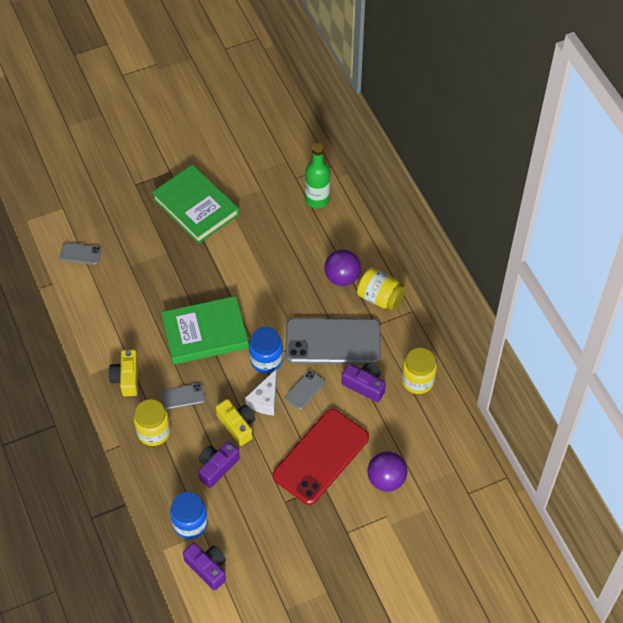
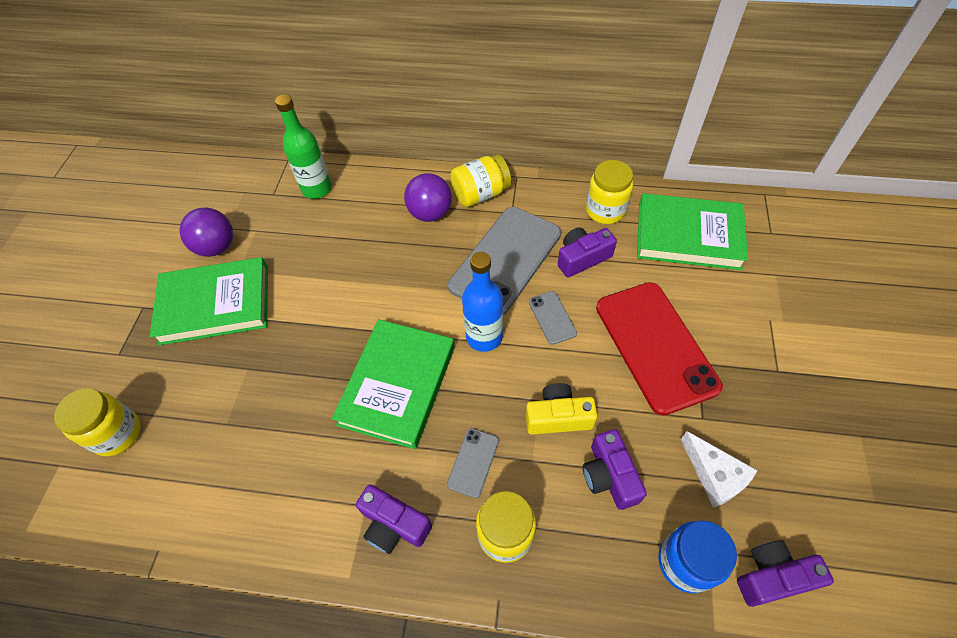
camera: 55 degrees left, 0 degrees up
(80, 254) = (149, 481): grey phone -> none
(94, 220) = (117, 433): none -> yellow jar
(127, 378) = (394, 525): yellow camera -> purple camera
(265, 399) = (539, 366): white cheese -> white cheese (714, 475)
(266, 360) = (484, 337): blue jar -> blue bottle
(386, 479) = (720, 296): purple ball -> purple ball (217, 247)
(429, 441) = (688, 235): none -> green book

